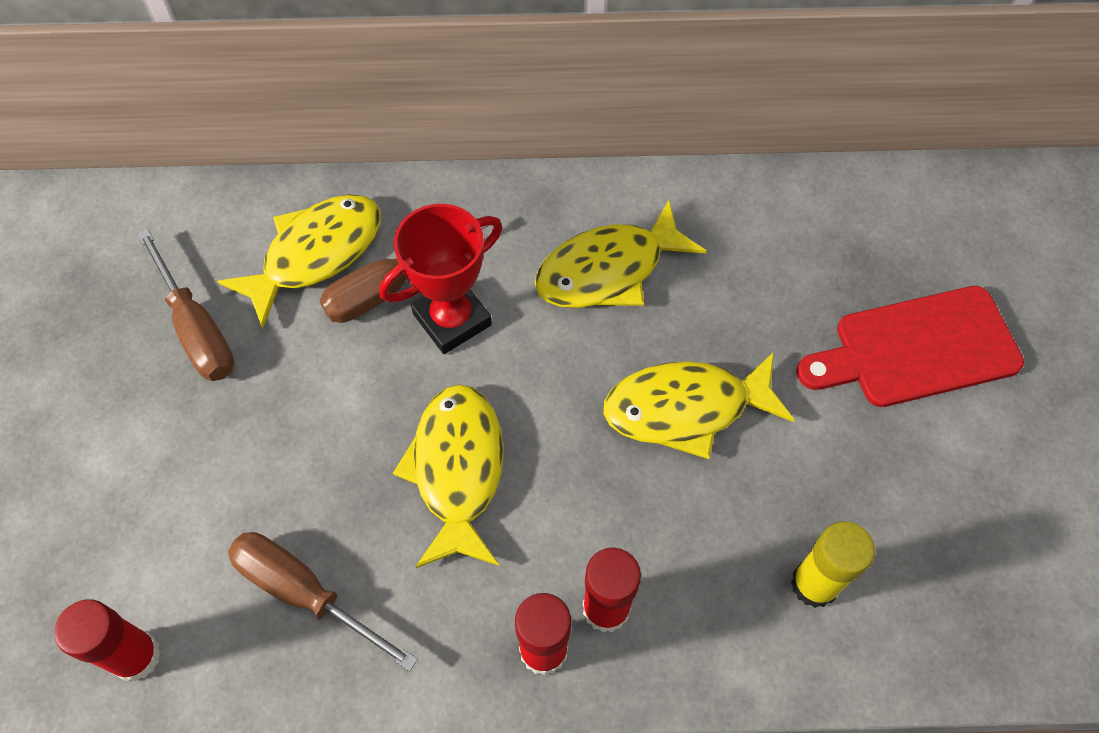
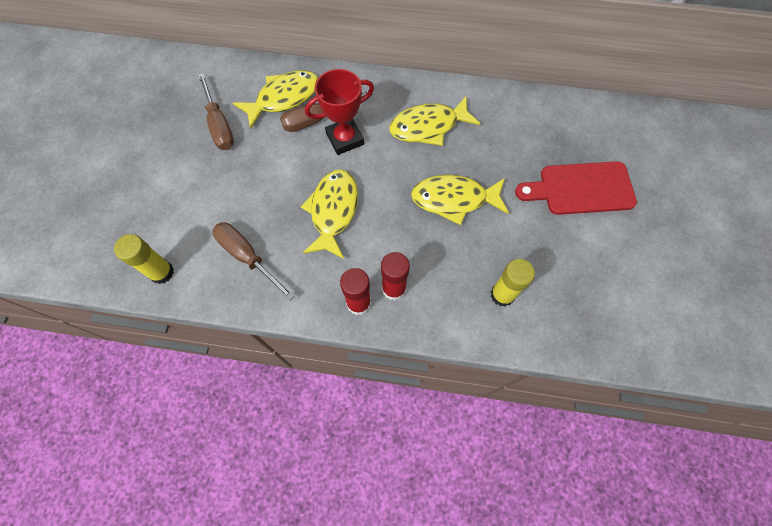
camera: 10 degrees right, 5 degrees up
(136, 656) = (162, 272): red glue stick -> yellow glue stick

